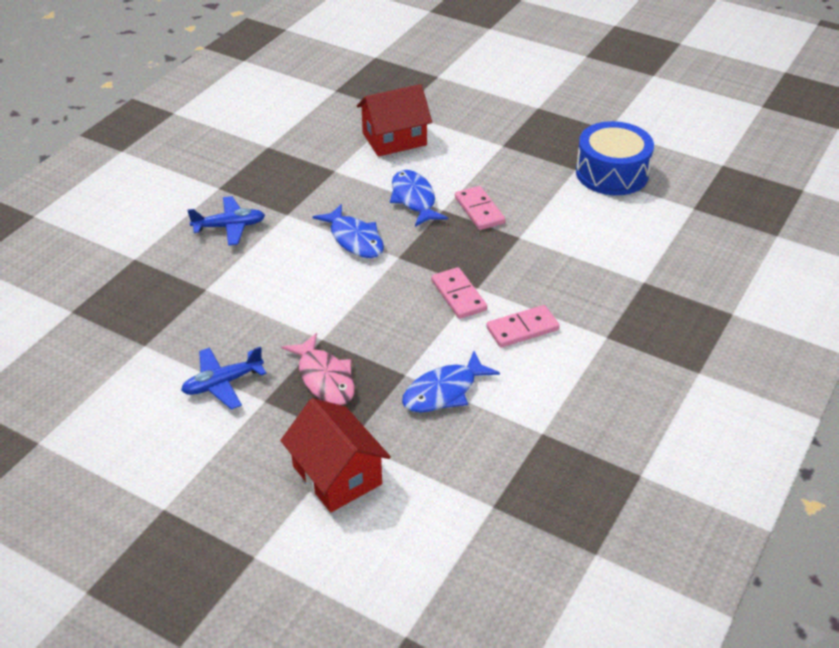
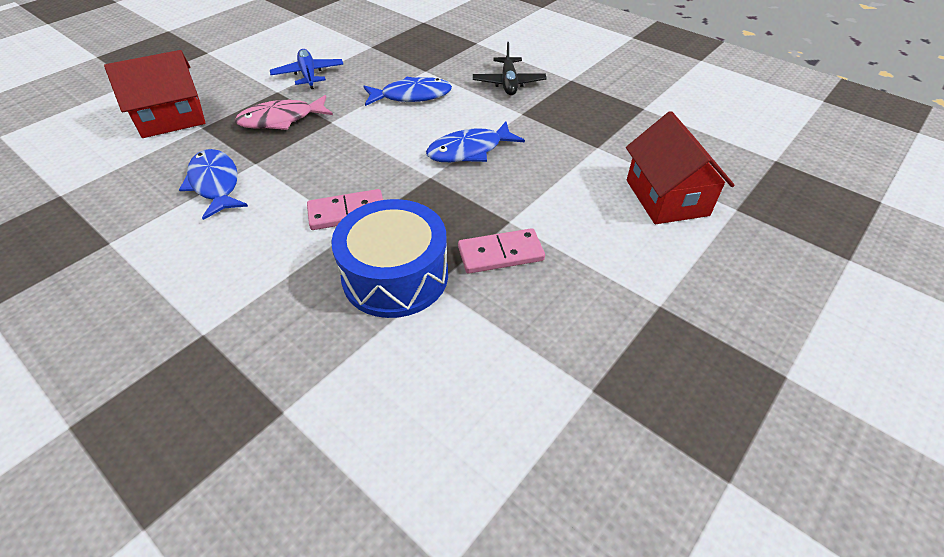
camera: 100 degrees right, 5 degrees up
(229, 227) = (508, 83): blue plane -> black plane
(414, 199) = (534, 200): blue fish -> blue fish (411, 96)
(522, 329) = (265, 255): pink domino -> none
(612, 173) = (577, 446): blue drum -> blue drum (395, 275)

